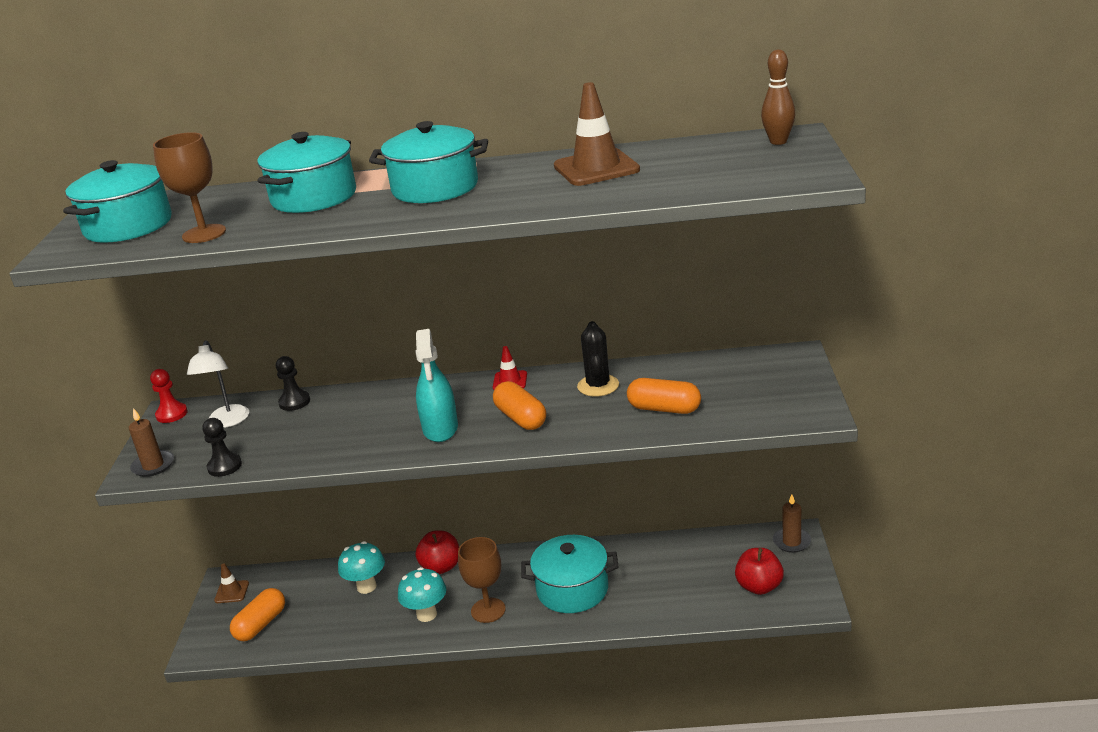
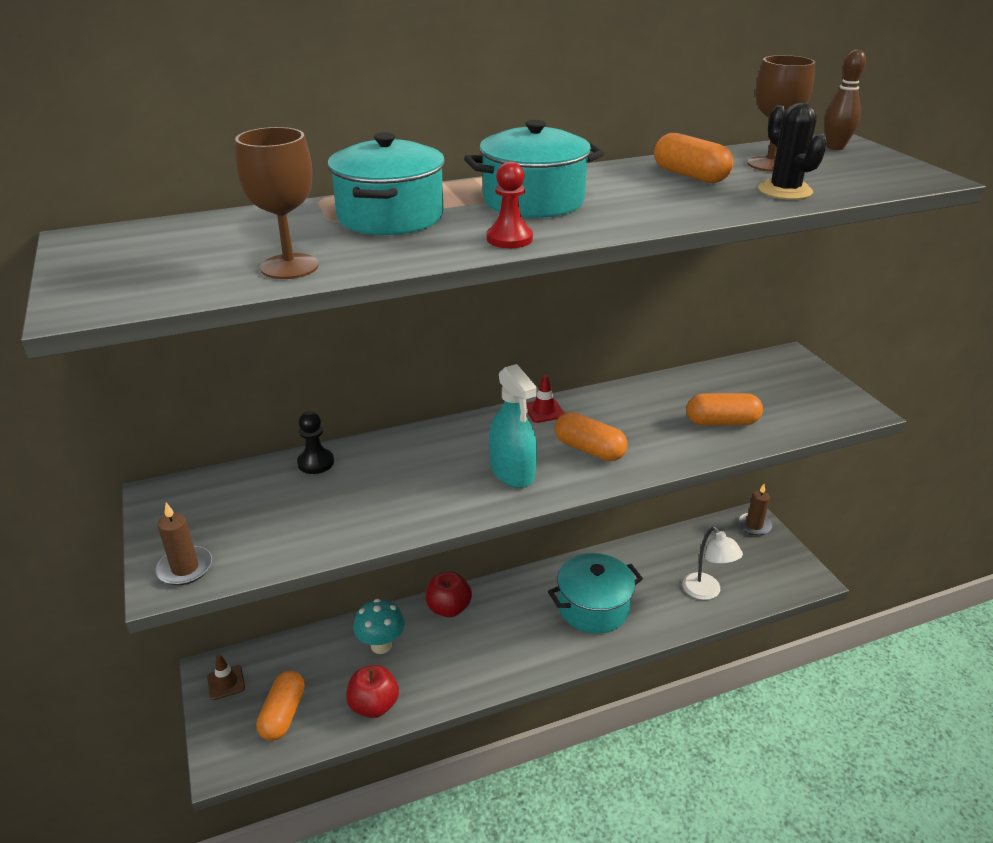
camera: 25 degrees left, 5 degrees up
(128, 226) = (158, 263): turquoise pot -> none
(171, 414) = (164, 497): red pawn -> red pawn (509, 239)
(224, 466) = (284, 554): black pawn -> none
(227, 422) = (246, 497): white lamp -> white lamp (706, 592)
(426, 614) = (464, 663): turquoise mushroom -> none
(488, 610) = (525, 646): brown goblet -> brown goblet (769, 164)
(596, 168) = (690, 176): brown traffic cone -> orange capsule
(598, 386) = (637, 406): black cactus -> black cactus (784, 191)
(759, 586) = (755, 572): red apple -> red apple (374, 705)

